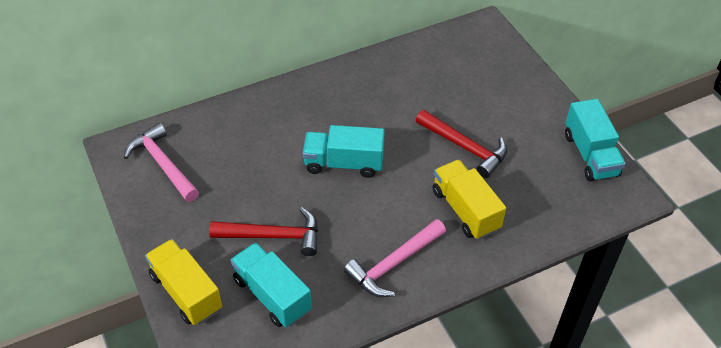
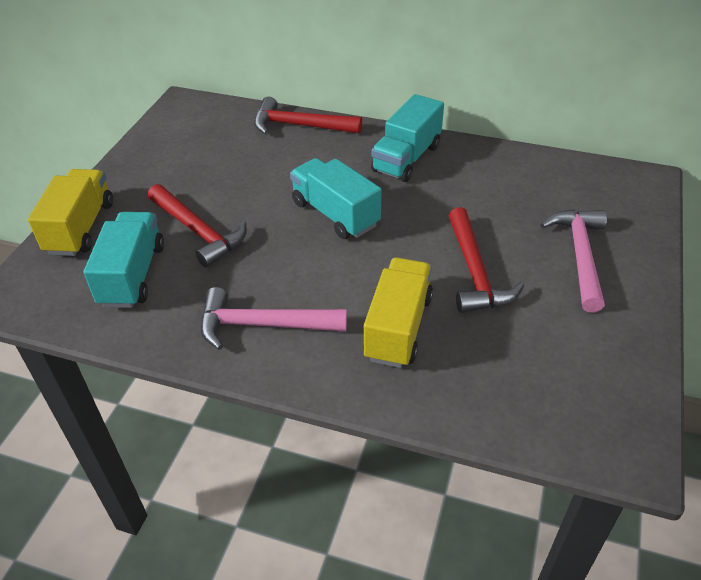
camera: 45 degrees right, 5 degrees down
(163, 164) = (196, 131): pink hammer -> pink hammer (580, 256)
(235, 112) = (300, 126): none -> red hammer
(590, 155) = (624, 372): turquoise truck -> turquoise truck (406, 158)

